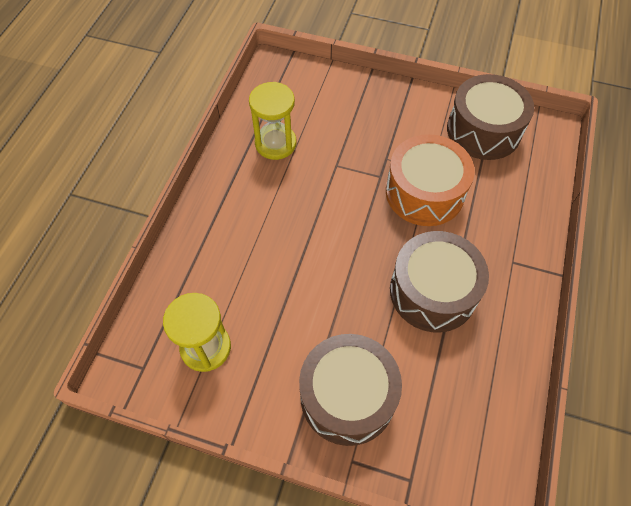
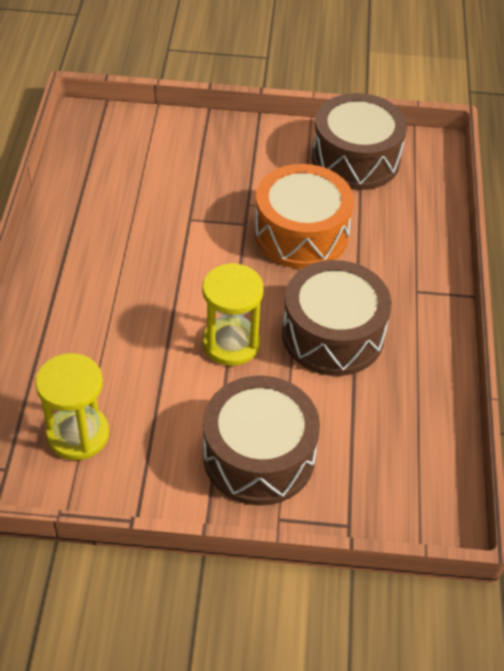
camera: 15 degrees left, 10 degrees down
(275, 143) = (109, 205): yellow hourglass -> yellow hourglass (231, 343)

